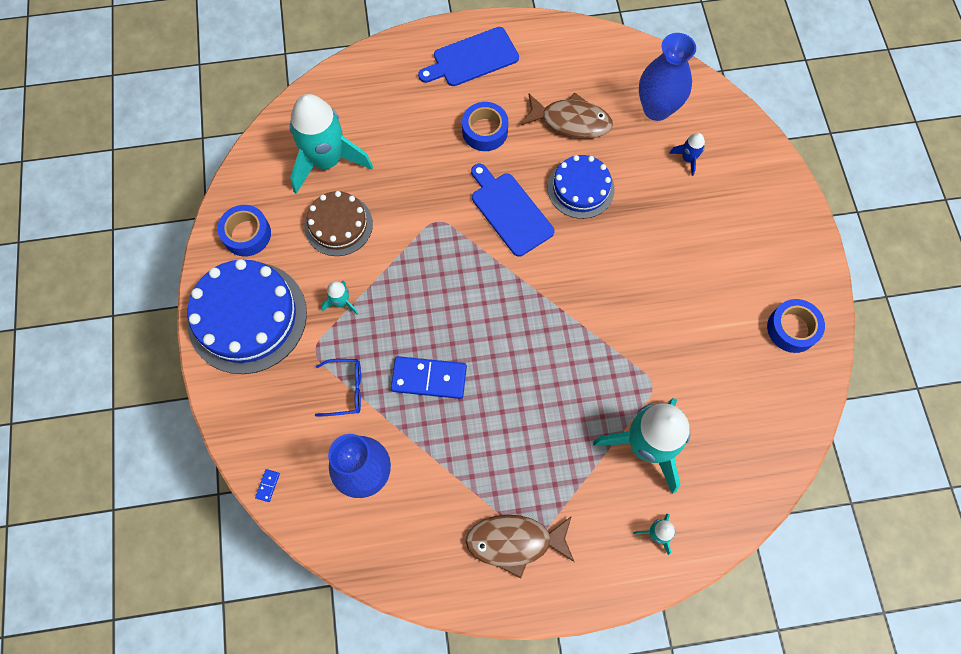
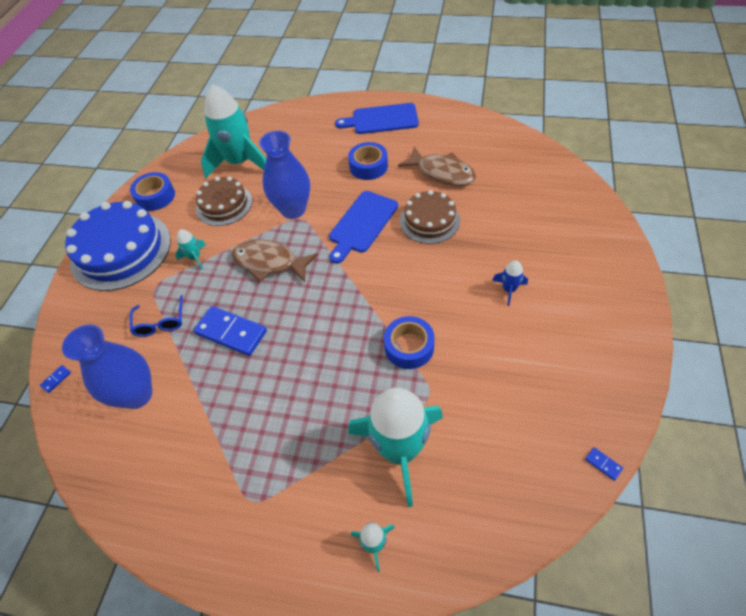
camera: 25 degrees right, 15 degrees down
(345, 389) = (160, 322): blue glasses -> blue glasses turned 60 degrees clockwise
(510, 211) = (362, 224): blue cutting board -> blue cutting board turned 135 degrees counterclockwise
(515, 542) = (231, 501): brown fish -> brown fish (269, 263)
(580, 188) = (429, 220): blue cake -> brown cake
(656, 109) = (520, 178): blue vase -> blue vase (293, 209)
(688, 159) = (535, 218): blue rocket -> blue rocket (509, 289)
(792, 329) = (593, 383): blue tape -> blue tape (409, 347)
(819, 403) = (603, 464): none -> blue domino

